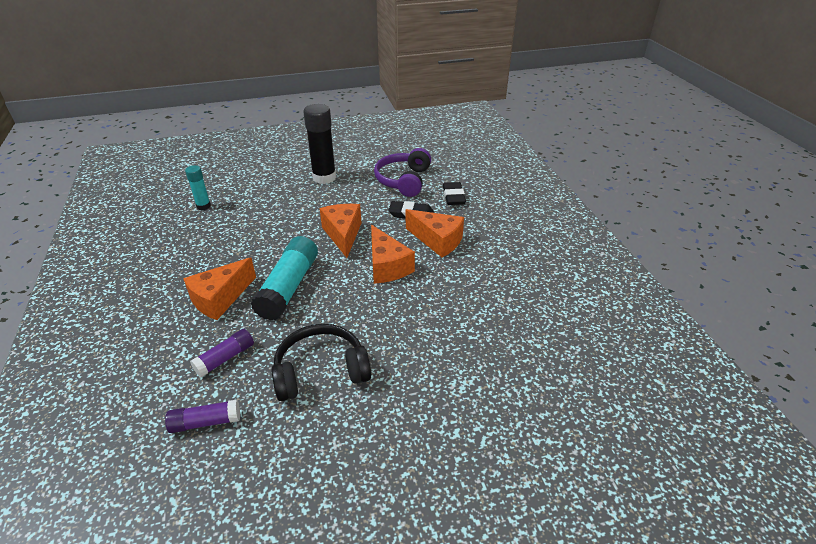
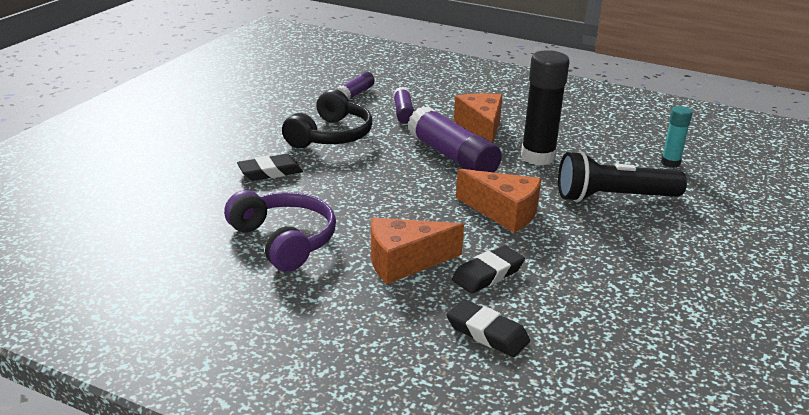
camera: 130 degrees right, 10 degrees down
(278, 209) = (614, 198): none -> black flashlight
(289, 287) = (452, 157): turquoise glue stick -> purple glue stick
(324, 177) = (670, 255): black glue stick -> black glue stick (538, 157)
(387, 266) = (408, 211): orange cheese -> none
(403, 180) = (590, 314): purple headphones -> purple headphones (284, 240)
(419, 358) = (270, 172): none -> black eraser

